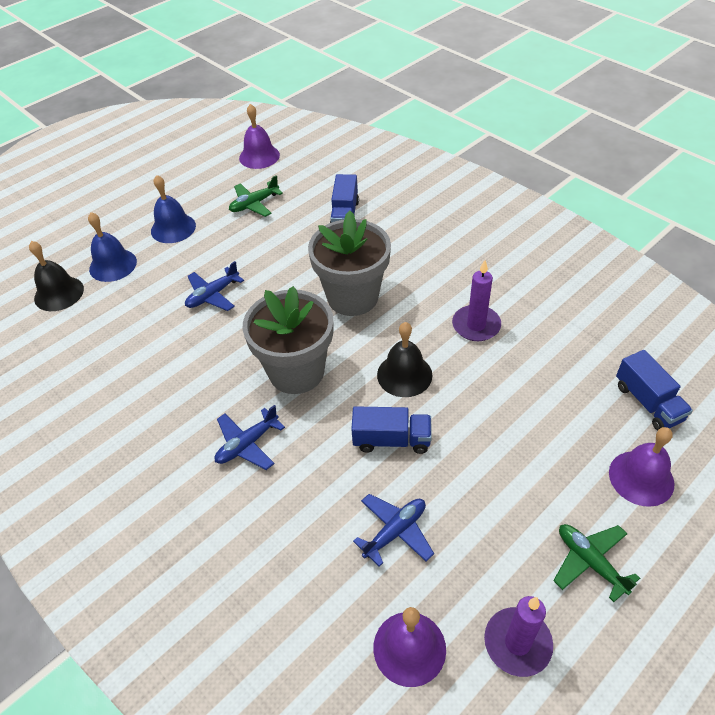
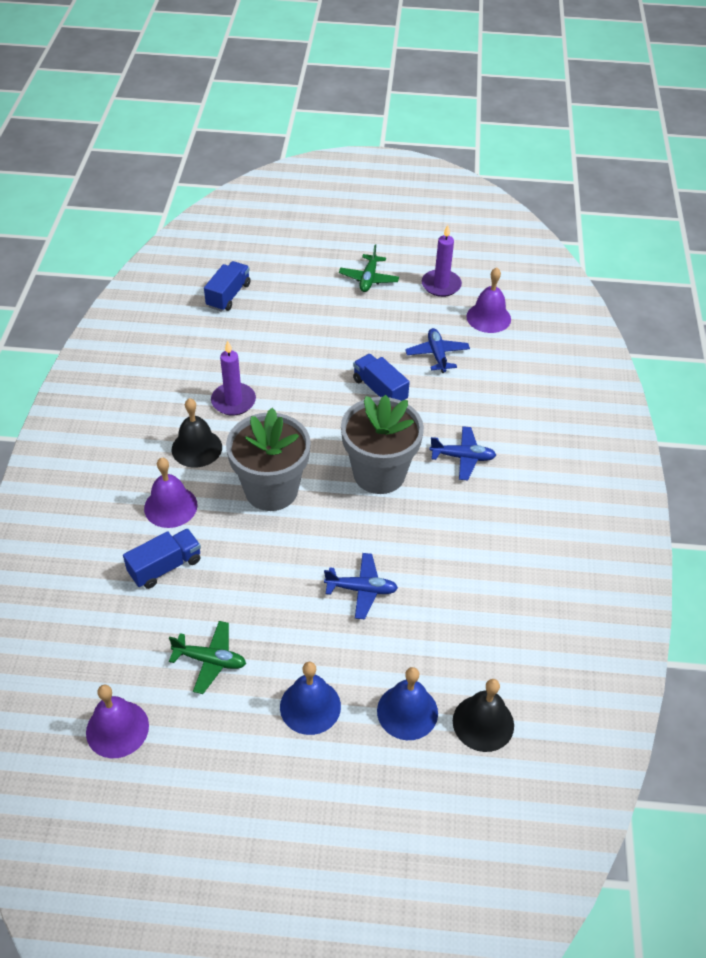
camera: 135 degrees left, 0 degrees up
(395, 532) = (437, 355): blue plane -> blue plane turned 75 degrees clockwise
(404, 375) = (320, 413): black bell -> black bell (196, 448)
(641, 478) = (292, 280): purple bell -> purple bell (170, 506)

